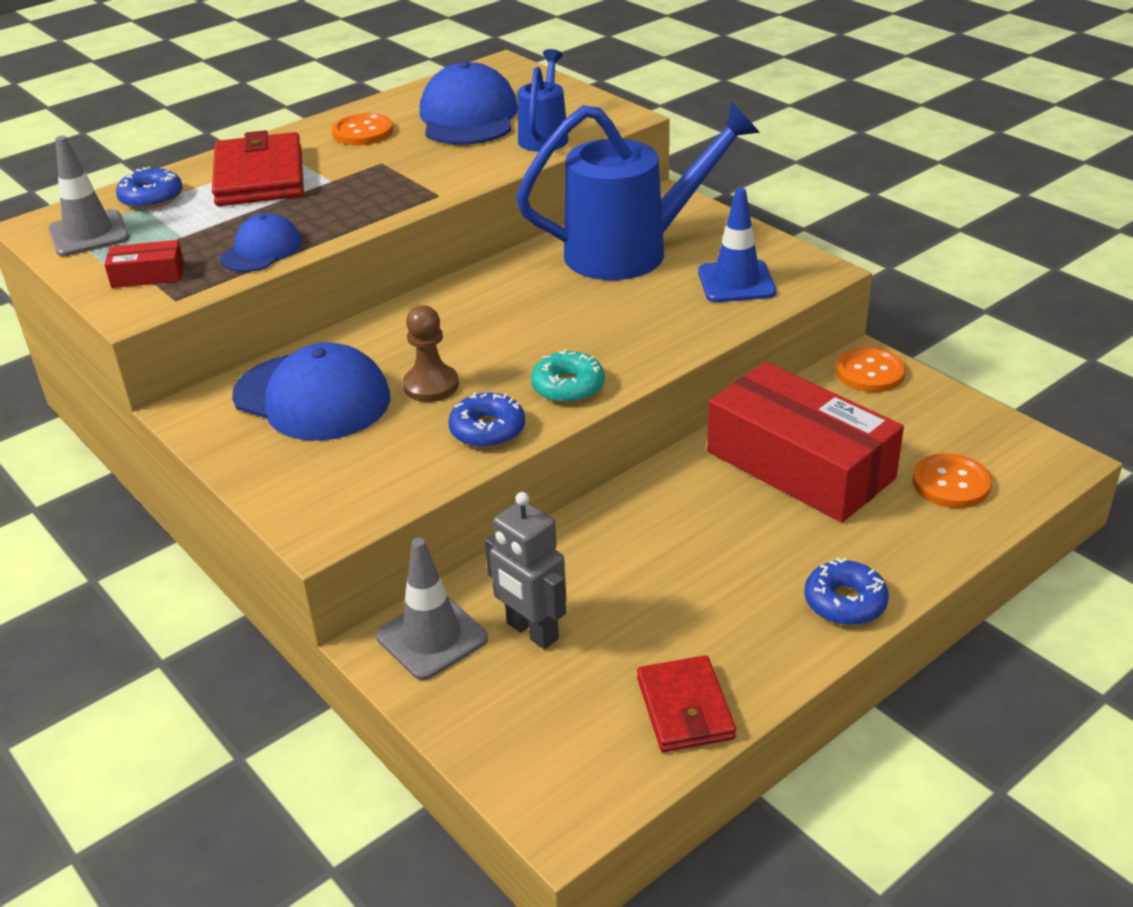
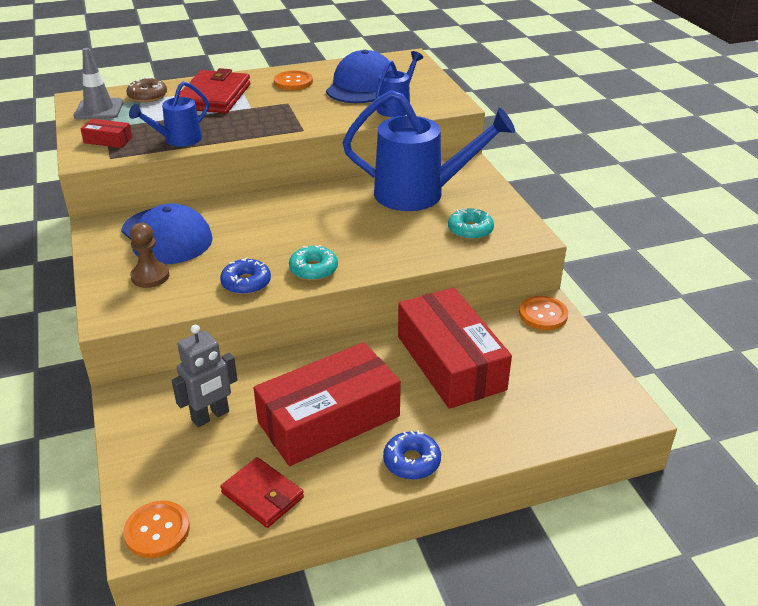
camera: 20 degrees right, 0 degrees up
(151, 198) = (147, 96): blue donut -> brown donut
(261, 250) = (178, 140): blue cap -> blue watering can
(431, 385) = (236, 247): brown pawn -> brown pawn (150, 276)
(432, 637) = (153, 401): grey traffic cone -> none
(532, 631) = (210, 416): grey robot -> grey robot turned 105 degrees counterclockwise
(685, 708) = (262, 495): red wallet -> red wallet turned 60 degrees counterclockwise
(697, 584) = (329, 419): none -> red box
(736, 282) = (470, 230): blue traffic cone -> turquoise donut
(951, 483) = (542, 405): orange button -> orange button (157, 530)

